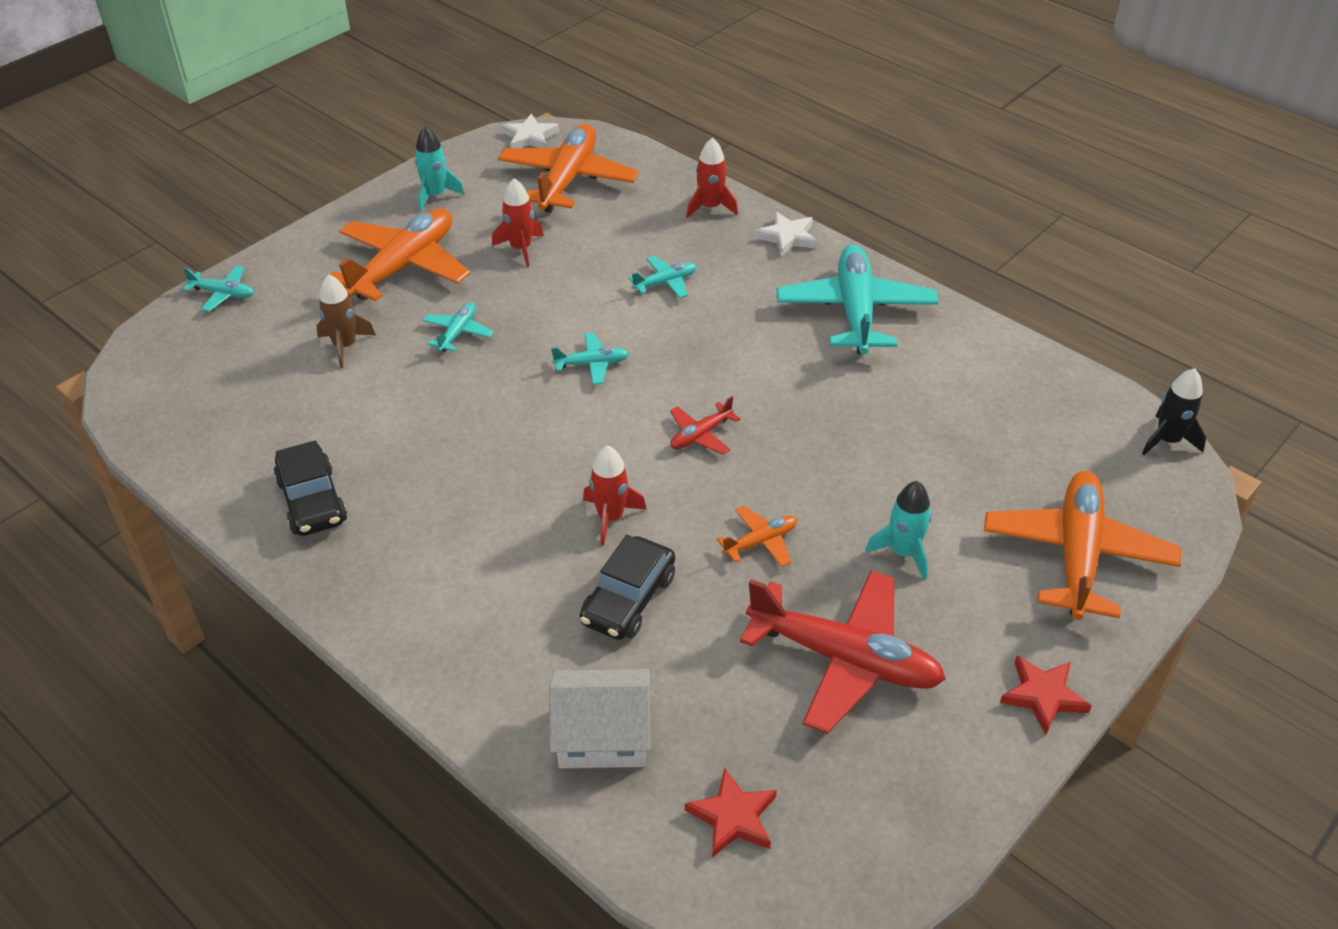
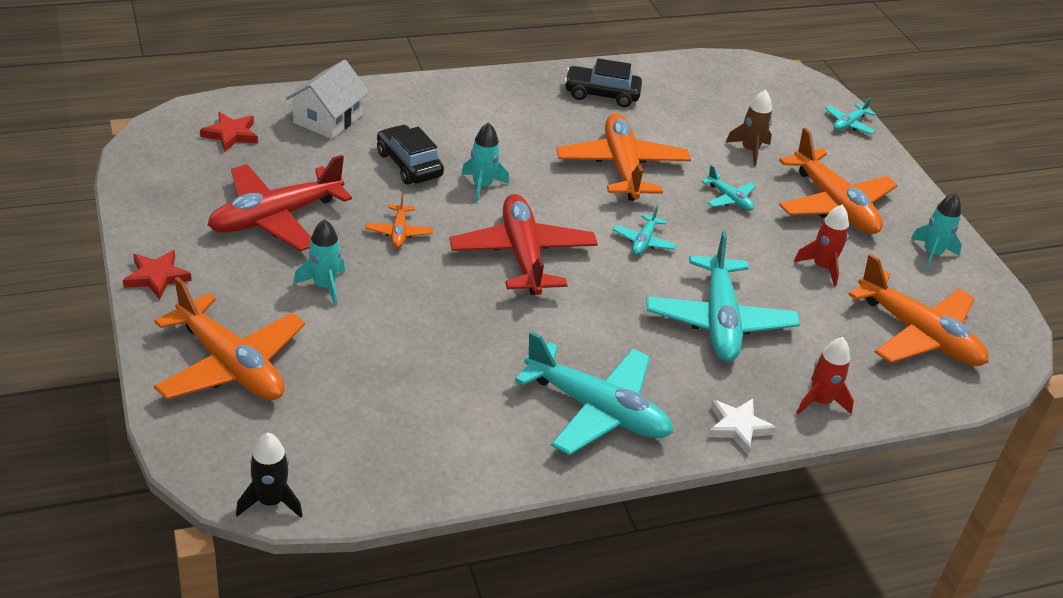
camera: 115 degrees right, 5 degrees down
(468, 426) = (621, 167): none -> orange plane
(530, 137) = (1010, 343): white star -> none
(610, 517) = (482, 186): red rocket -> turquoise rocket
(665, 283) = (719, 321): turquoise plane -> turquoise plane, size x2.18
(701, 435) = (522, 255): red plane -> red plane, size x2.18

